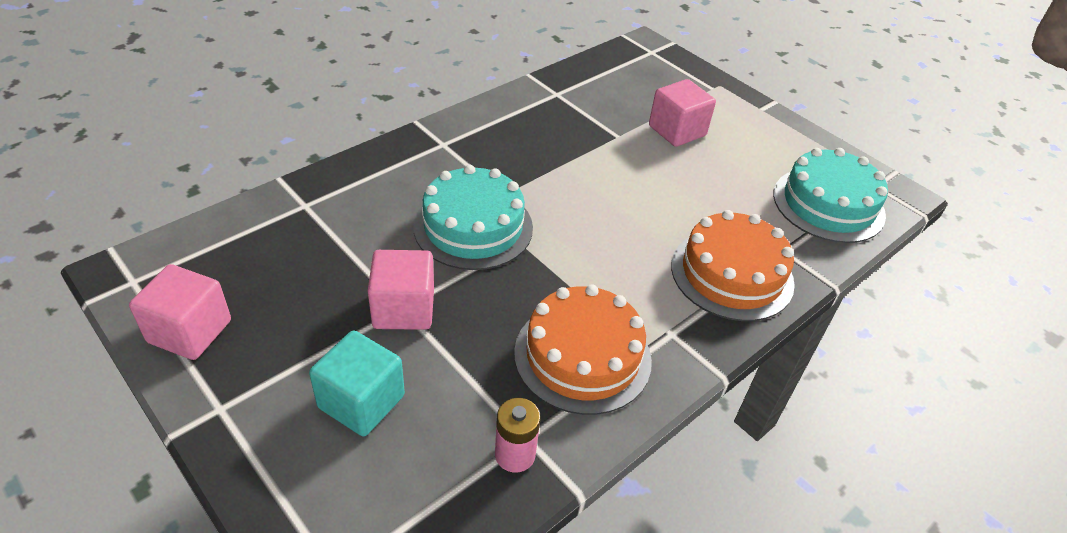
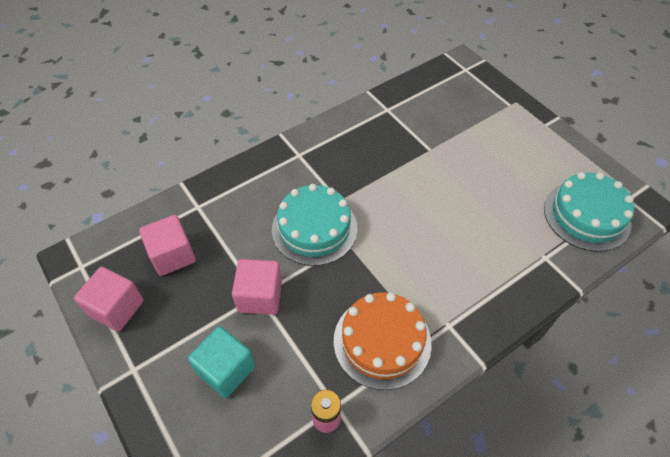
camera: 10 degrees right, 10 degrees up
(677, 131) = (476, 145): pink cube -> pink cube (172, 255)
(732, 274) = (501, 276): orange cake -> none

